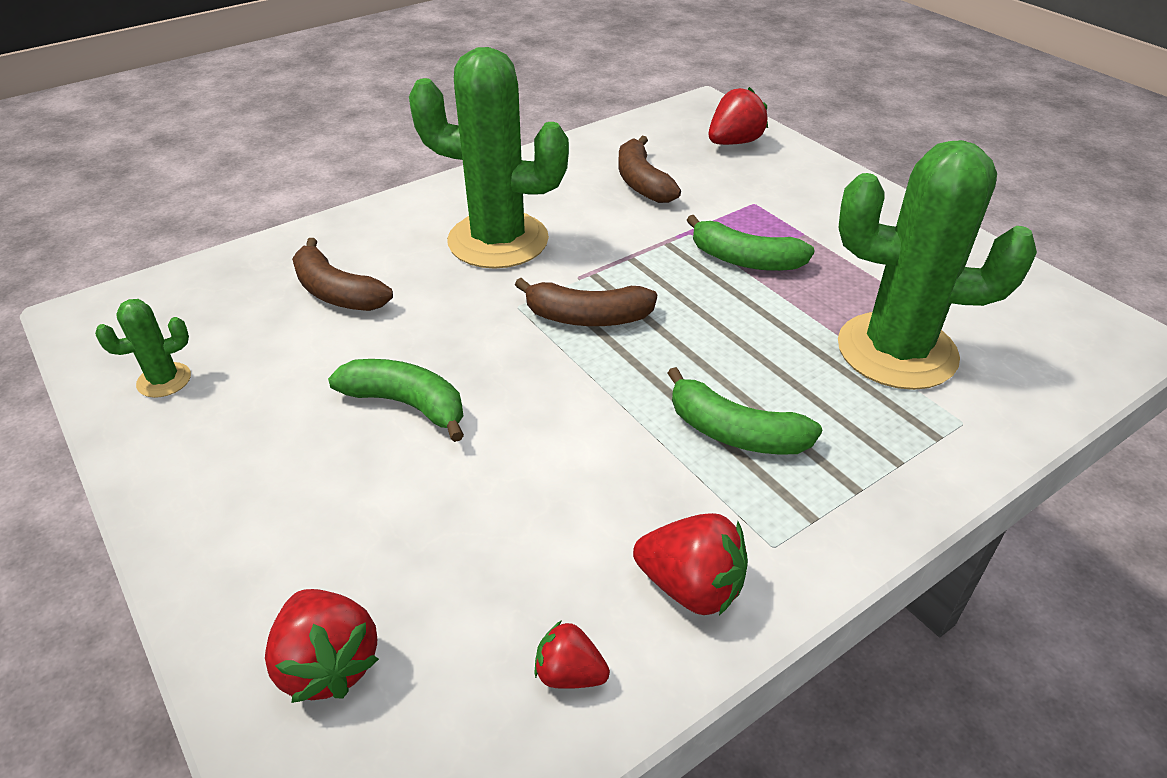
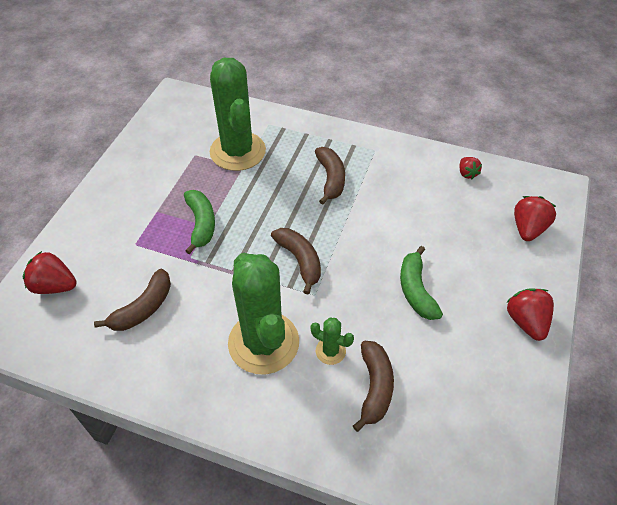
camera: 125 degrees left, 10 degrees up
(164, 380) = (502, 407): green cactus -> green cactus (330, 351)
(691, 587) = (410, 161): red strawberry -> red strawberry (526, 321)
(735, 432) = (331, 179): green banana -> brown banana

